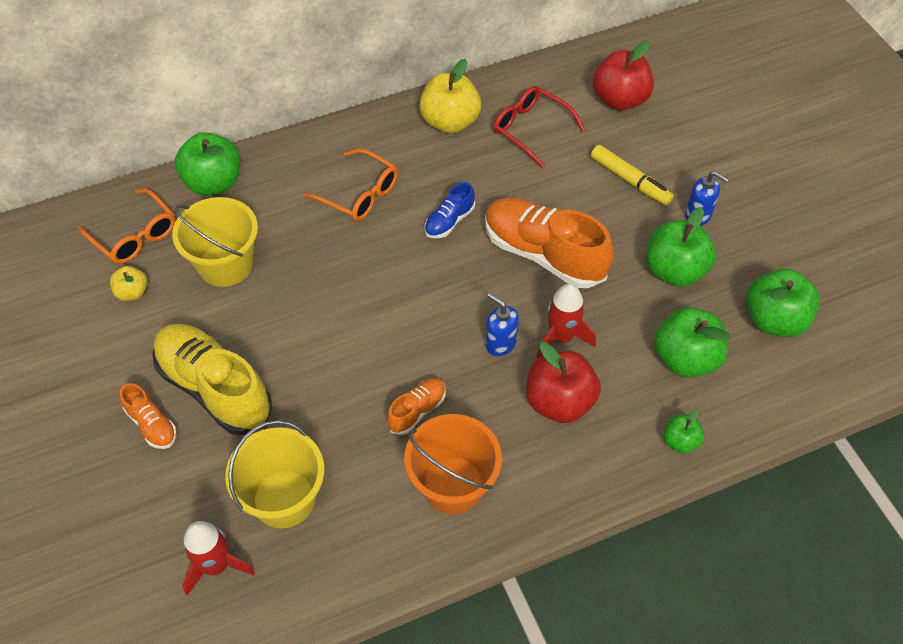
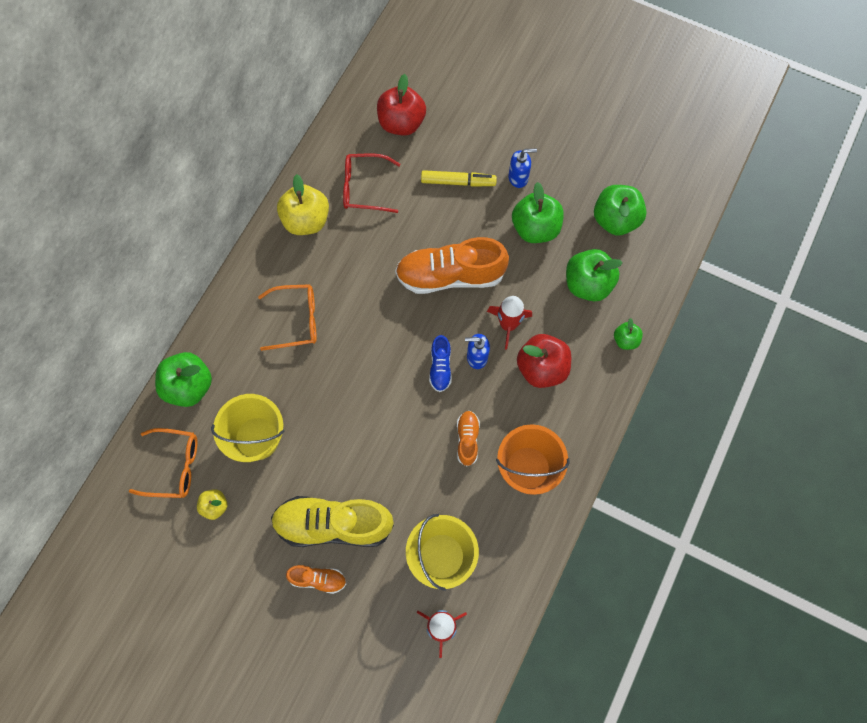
camera: 40 degrees left, 15 degrees up
(449, 221) = (372, 296): blue shoe -> blue shoe (440, 367)

